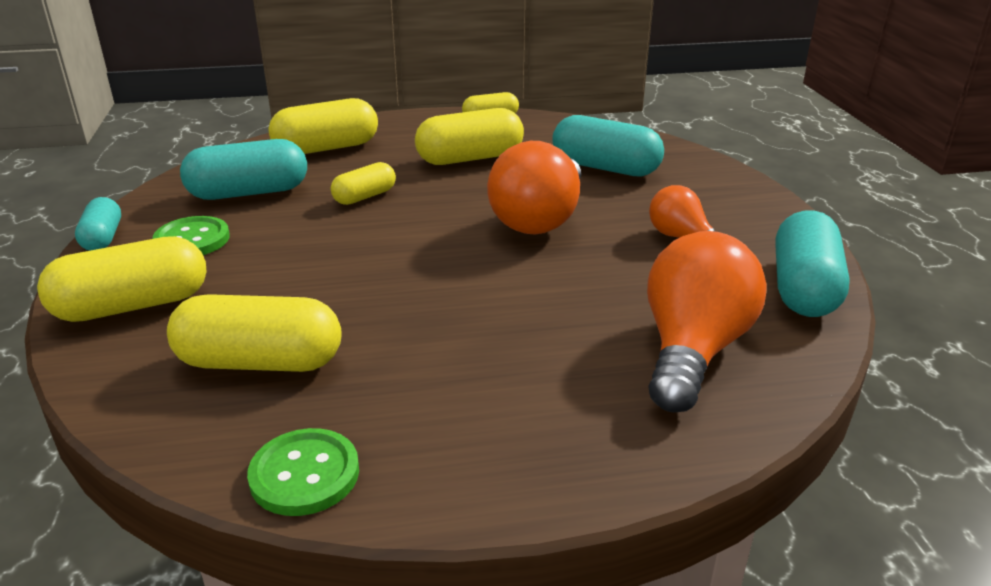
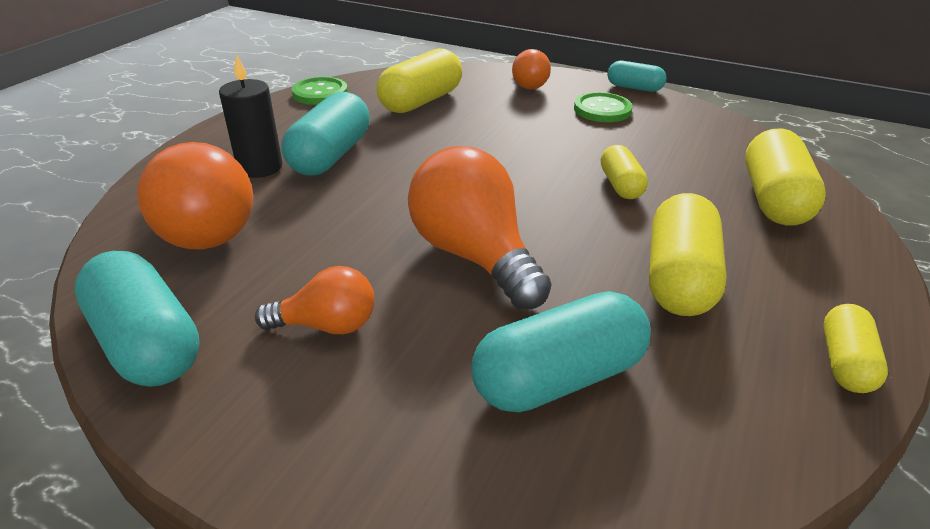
camera: 125 degrees right, 5 degrees up
(132, 306) = (527, 84): yellow capsule -> orange light bulb
(249, 193) = (675, 141): turquoise capsule -> turquoise capsule (330, 155)
(563, 387) = (260, 167): none -> black candle

